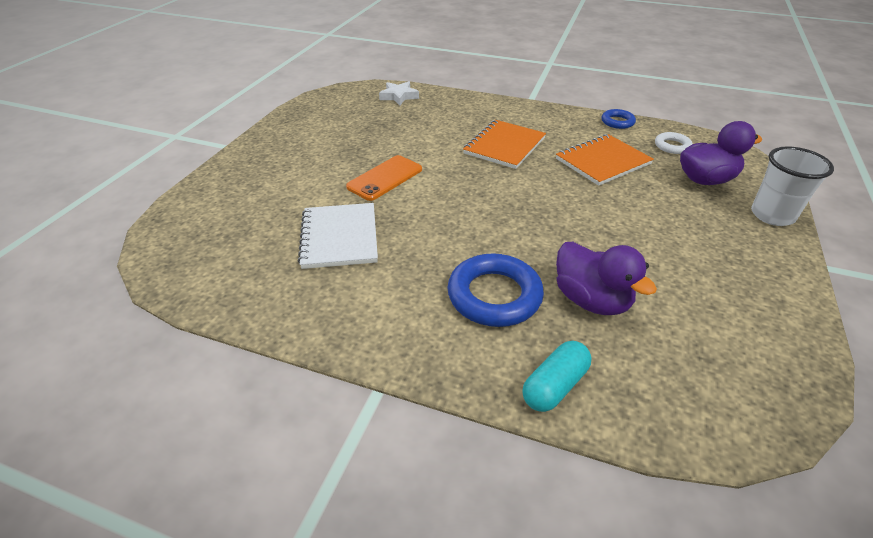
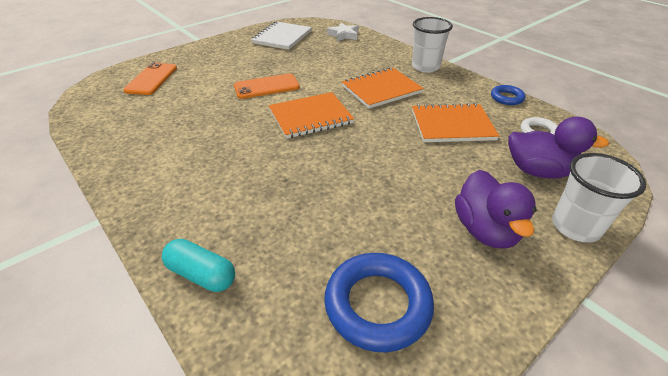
camera: 30 degrees right, 0 degrees up
(230, 212) = (152, 79): none -> orange phone
(339, 237) = (192, 115): white notebook -> white notebook (282, 37)
(470, 196) = (310, 117): none -> orange notebook
(494, 295) = (240, 192): blue ring -> blue ring (377, 305)
(518, 111) = (425, 67): none -> white cup
(555, 386) = (201, 274): turquoise capsule -> turquoise capsule turned 45 degrees clockwise
(591, 300) = (307, 226): purple duck -> purple duck (485, 230)

